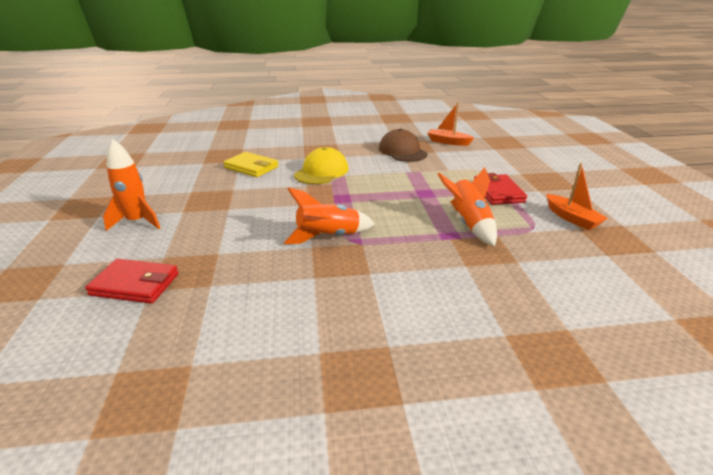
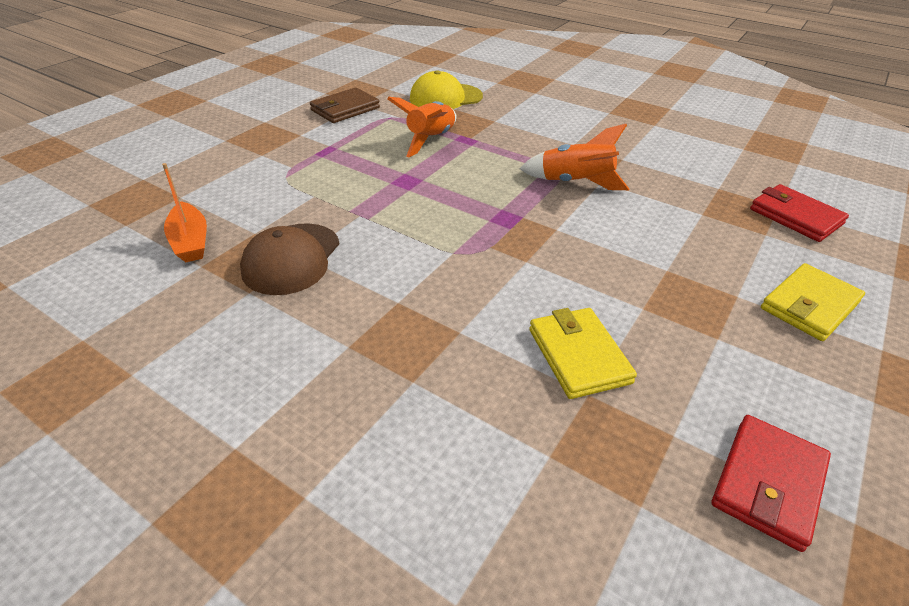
camera: 140 degrees left, 10 degrees up
(137, 222) = (809, 305): orange rocket -> yellow wallet
(321, 172) = (474, 278): yellow cap -> yellow cap (445, 98)
(498, 192) = (338, 149): red wallet -> red wallet (768, 483)
(572, 218) = (345, 109): orange boat -> brown wallet

